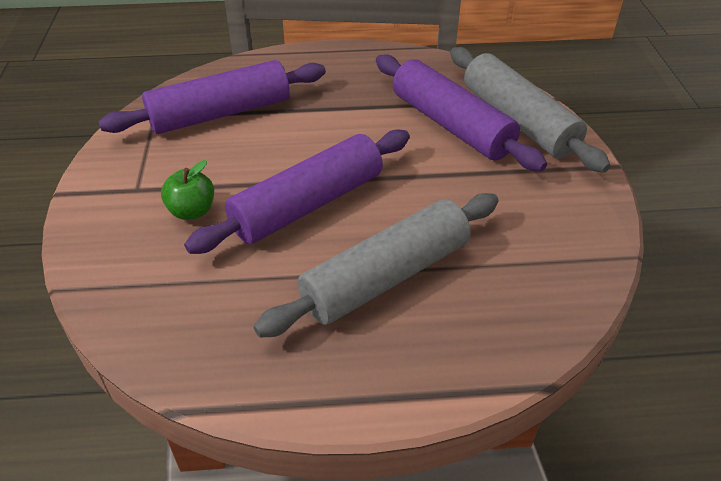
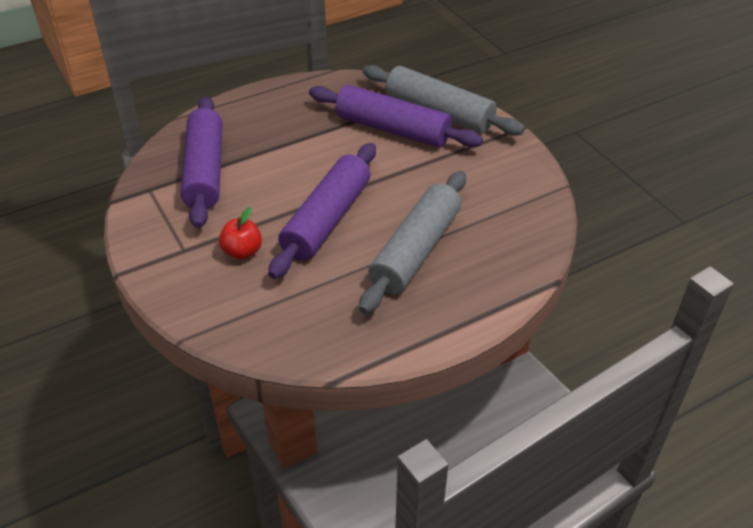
camera: 25 degrees left, 0 degrees up
(192, 211) = (242, 252): green apple -> red apple
(220, 113) = (205, 171): purple rolling pin -> purple rolling pin turned 45 degrees counterclockwise

